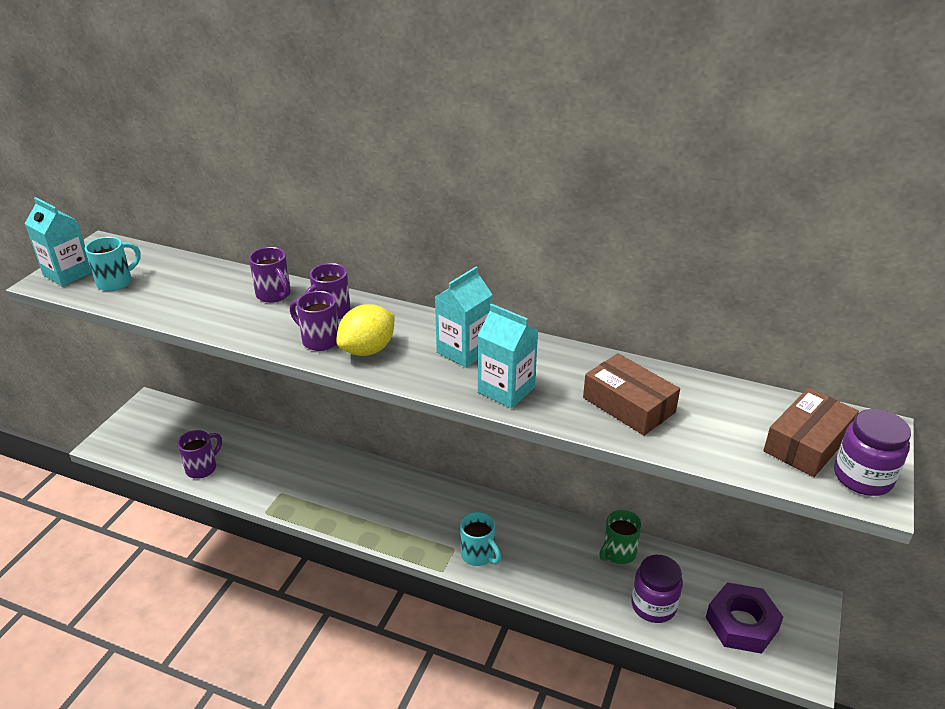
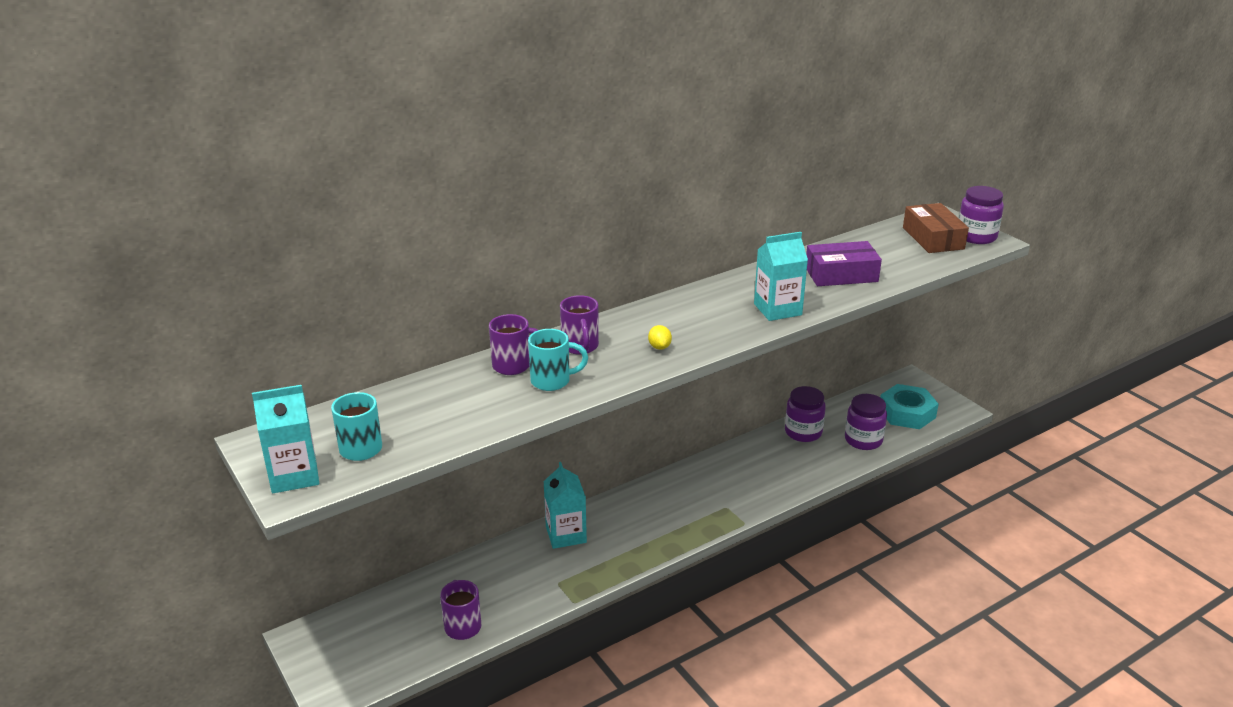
camera: 55 degrees left, 5 degrees down
(319, 340) = (618, 364): purple mug -> none
(368, 350) = (659, 347): yellow lemon -> yellow lemon, size x0.48
(464, 351) = (709, 309): turquoise carton -> turquoise carton (566, 534)
(478, 555) = (745, 497): turquoise mug -> turquoise mug (552, 381)
(618, 553) = (803, 432): green mug -> purple jar
(628, 405) = (841, 274): brown box -> purple box
(741, 623) = (907, 413): purple nut -> turquoise nut

